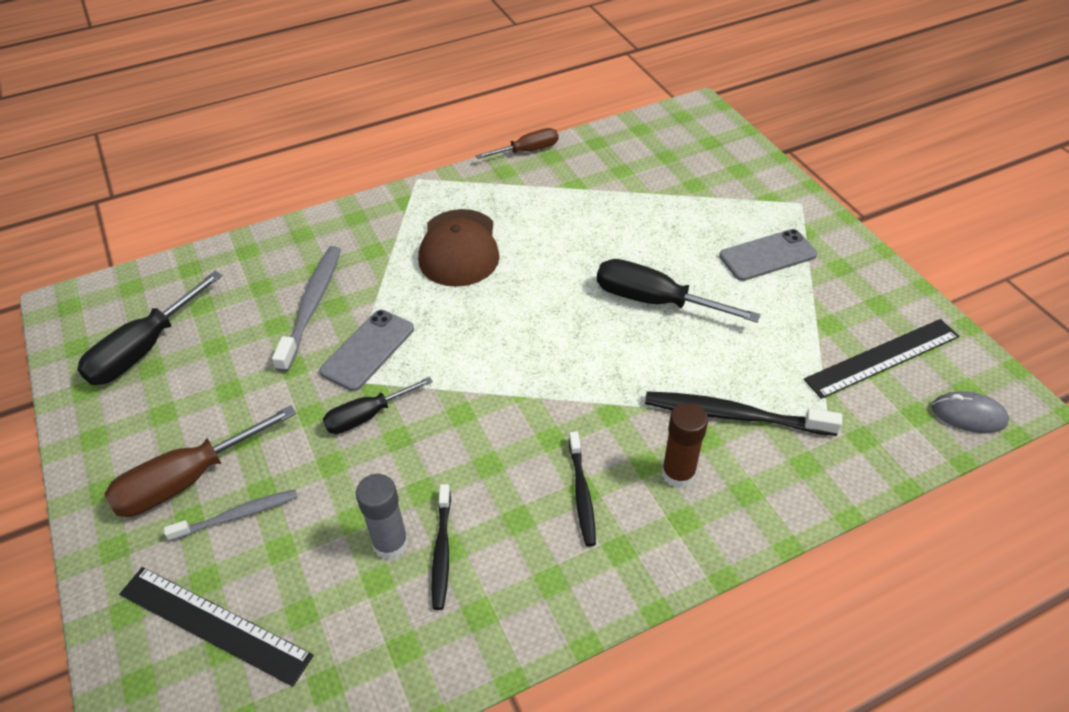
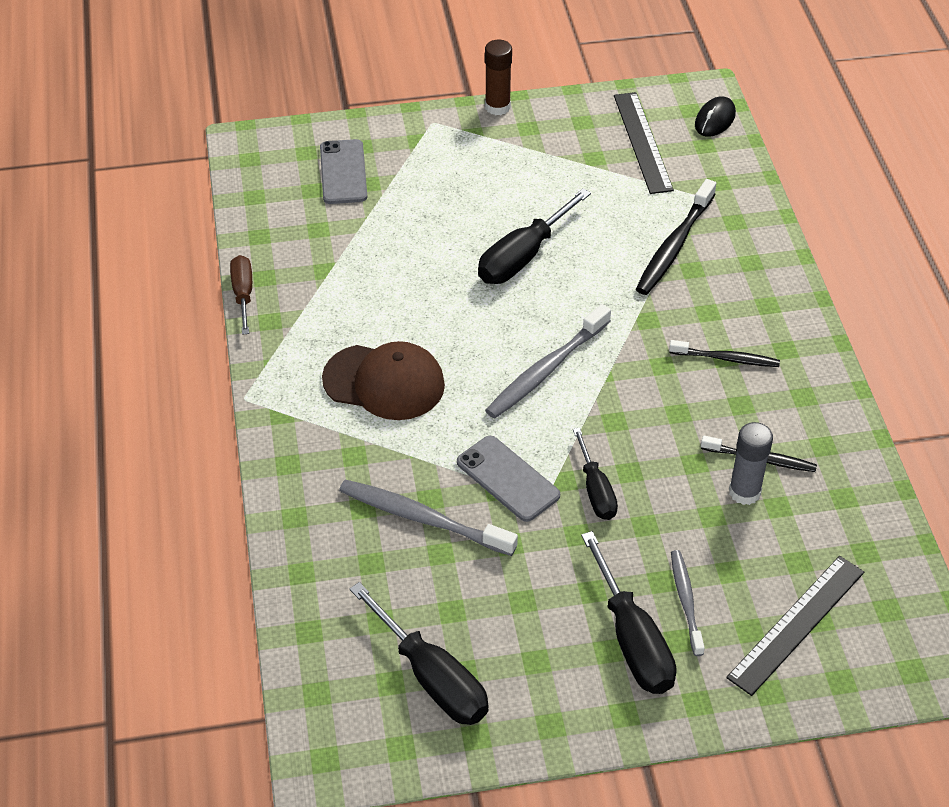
camera: 75 degrees left, 0 degrees up
(188, 479) = (632, 640): brown screwdriver -> black screwdriver
(511, 349) = (546, 370): none -> grey toothbrush
(678, 474) = (723, 296): brown glue stick -> brown glue stick (497, 107)
(767, 255) = (494, 166): grey phone -> grey phone (343, 172)
(968, 415) = (715, 120): grey mouse -> black mouse

